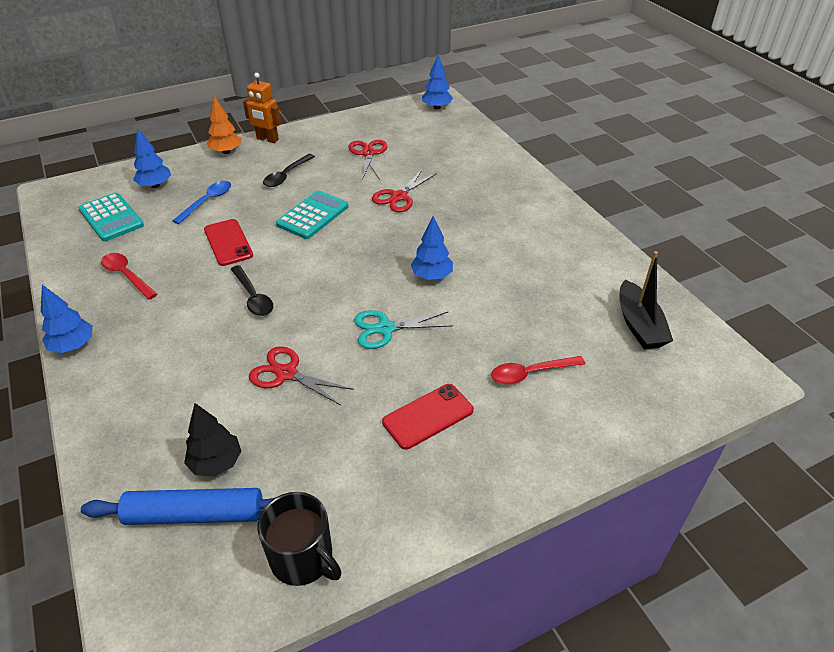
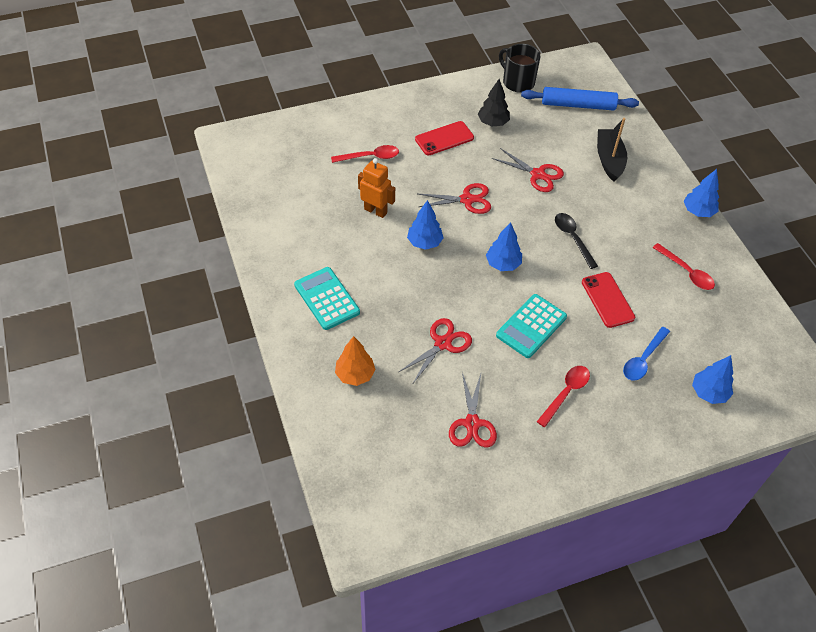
camera: 175 degrees left, 10 degrees up
(111, 218) = (734, 346): turquoise calculator -> turquoise calculator (326, 299)
(216, 463) = (573, 127): black tree -> black tree (493, 123)
(226, 152) = (646, 448): orange tree -> orange tree (355, 375)
(267, 139) = (600, 469): orange robot -> orange robot (375, 211)
(286, 176) = (566, 393): black spoon -> red spoon
(385, 329) = (467, 200): turquoise scissors -> red scissors
(437, 107) = (370, 522): blue tree -> blue tree (503, 264)
(639, 325) = (276, 182): black boat -> black boat (609, 160)

